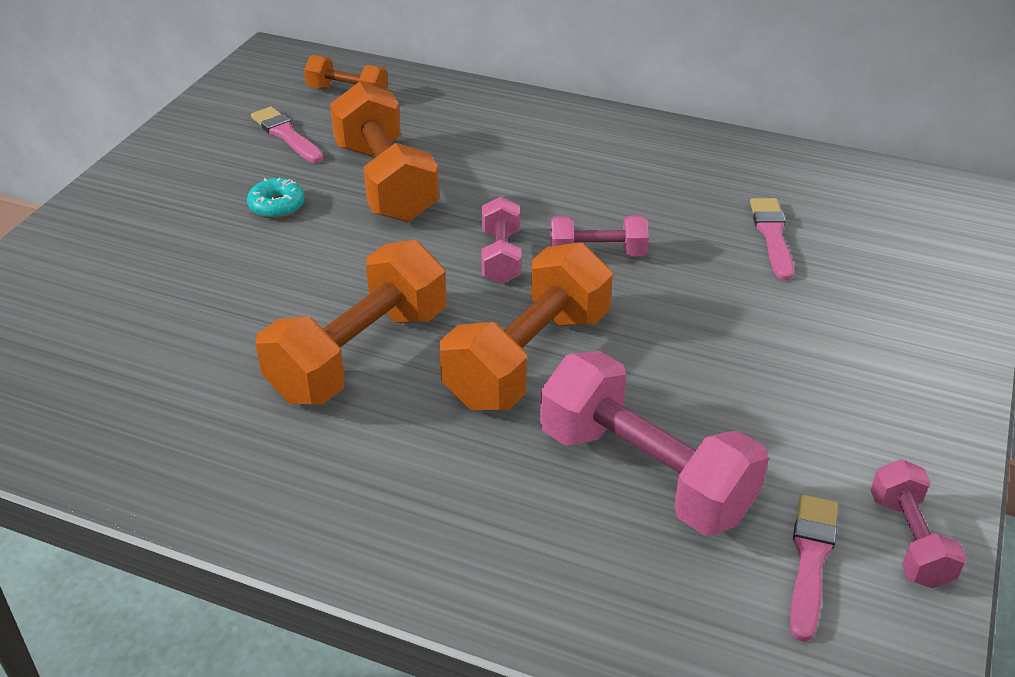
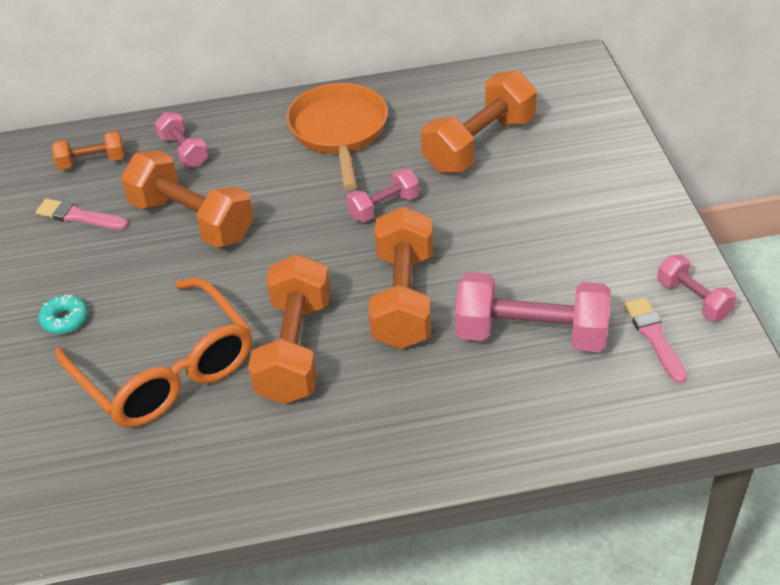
camera: 30 degrees left, 5 degrees up
(215, 312) = (166, 371): none -> orange glasses
(277, 206) = (129, 274): turquoise donut -> turquoise donut (65, 320)
(501, 257) = (324, 238): pink dumbbell -> pink dumbbell (184, 151)
(619, 160) = (339, 132): none -> orange pan
(772, 235) = (479, 144): pink brush -> orange dumbbell

